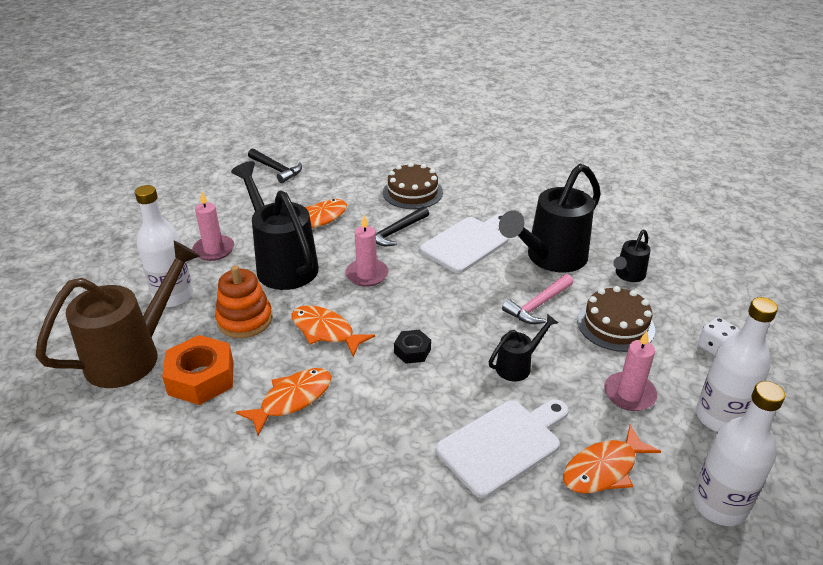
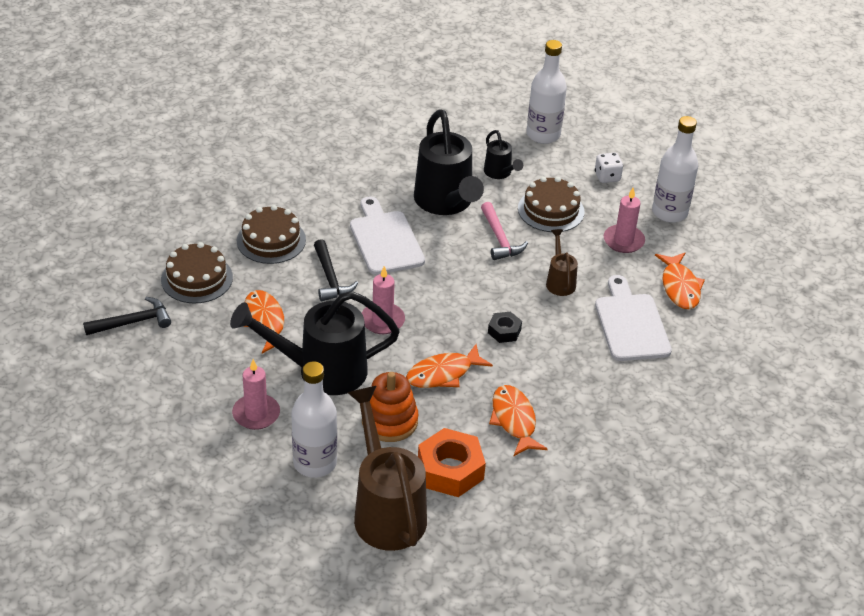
camera: 65 degrees left, 5 degrees up
(342, 177) = (197, 278): none -> brown cake
(518, 366) = (560, 281): black watering can -> brown watering can
(718, 505) = (734, 253): white bottle -> white bottle (543, 135)

